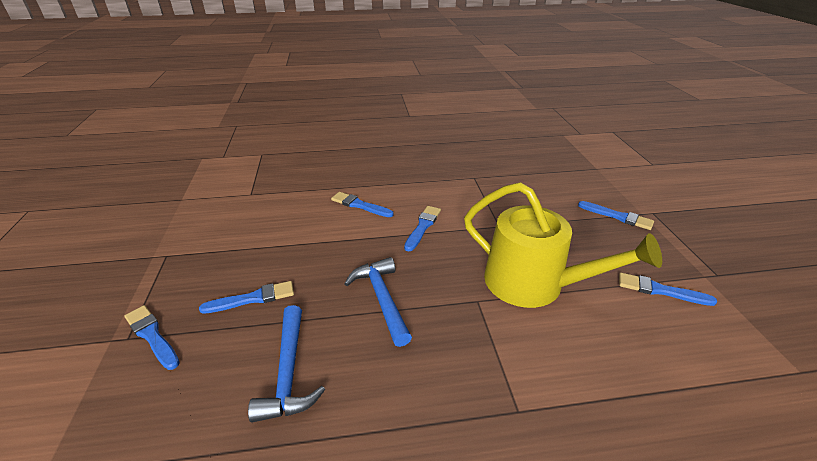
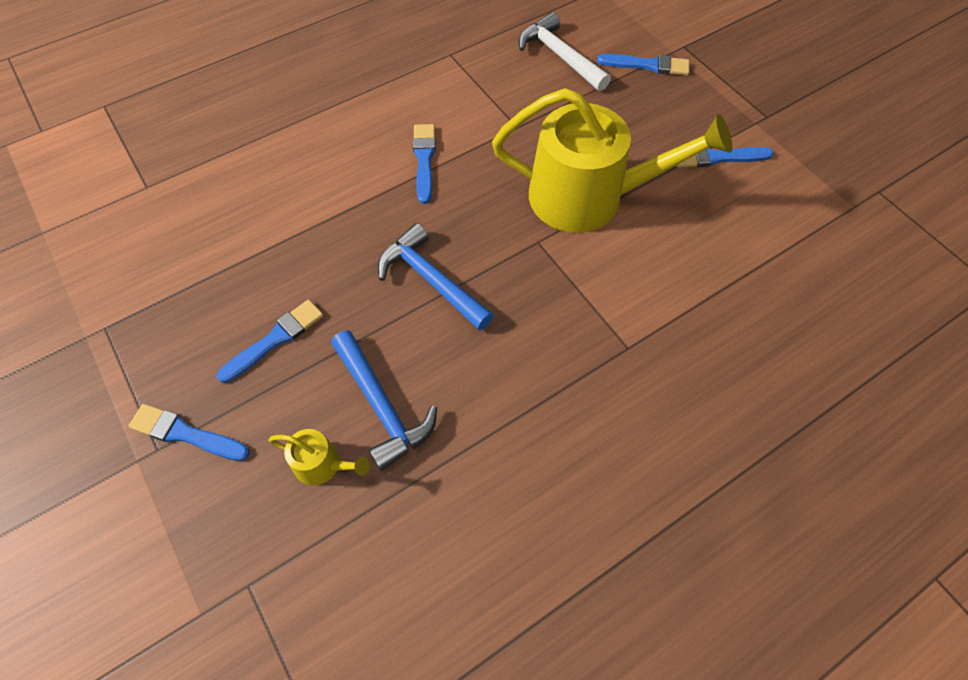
camera: 25 degrees left, 25 degrees up
(216, 398) = (322, 464): none -> yellow watering can
(359, 205) = (321, 153): blue brush -> none
(551, 196) = (560, 56): none -> white hammer

